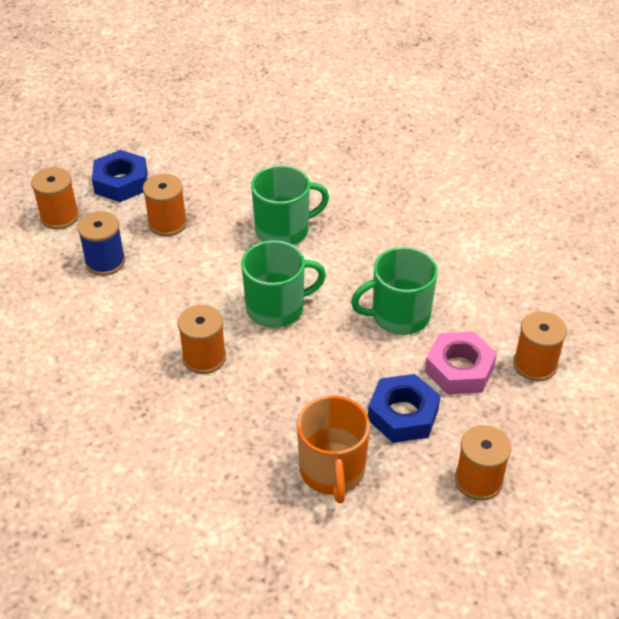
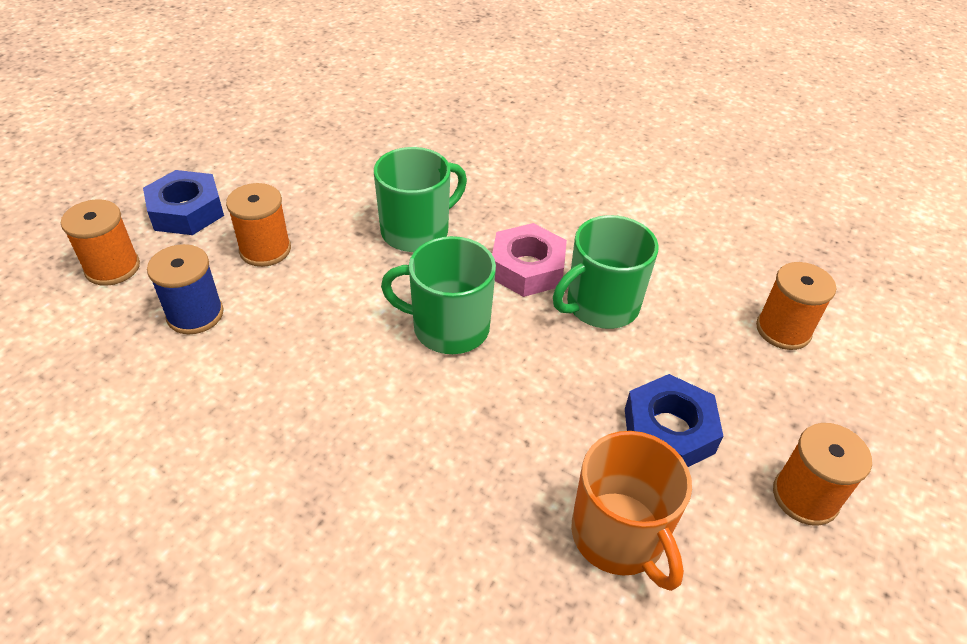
camera: 20 degrees left, 0 degrees up
(204, 357) = (378, 415): orange spool -> none
(277, 308) = (448, 327): green mug -> green mug turned 135 degrees counterclockwise
(459, 369) = (703, 355): pink nut -> pink nut (527, 268)

